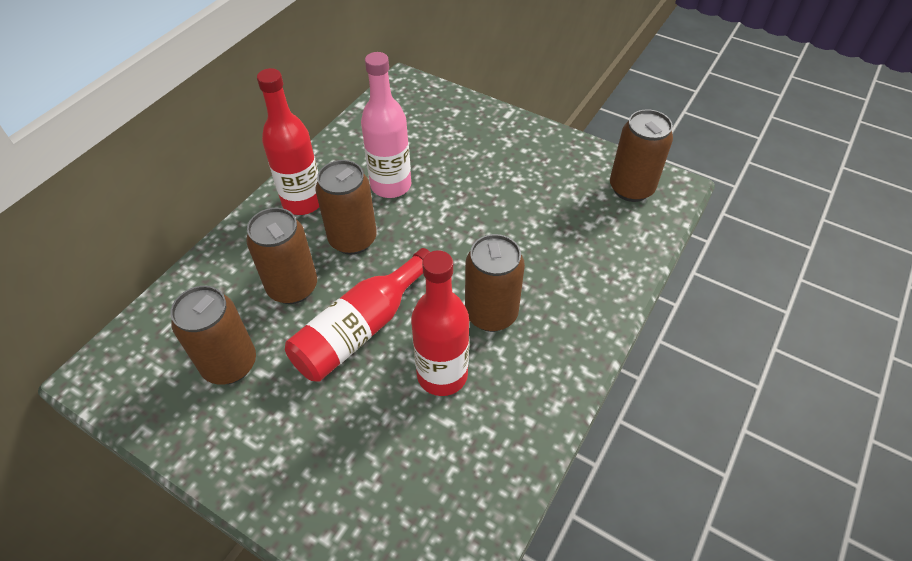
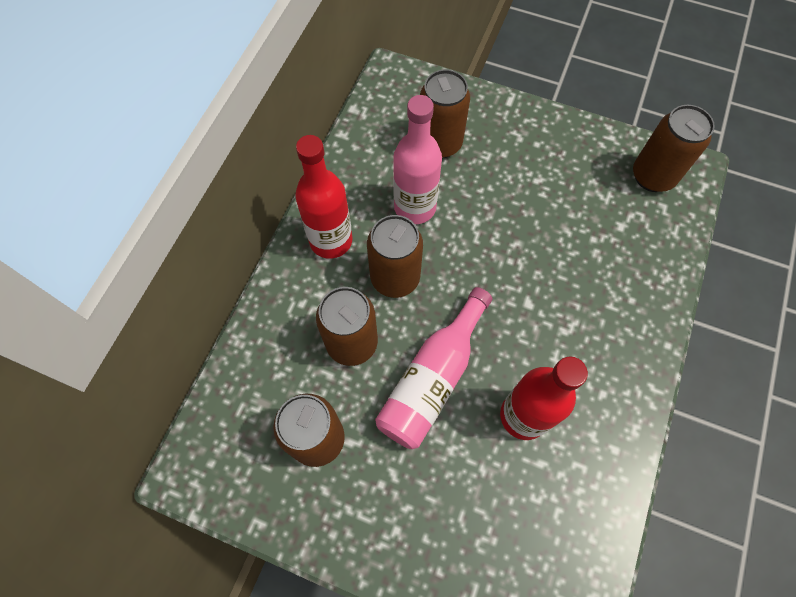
camera: 10 degrees left, 15 degrees up
(361, 328) = (432, 378): red bottle -> pink bottle
(491, 314) = (552, 341): brown can -> brown can (439, 143)

